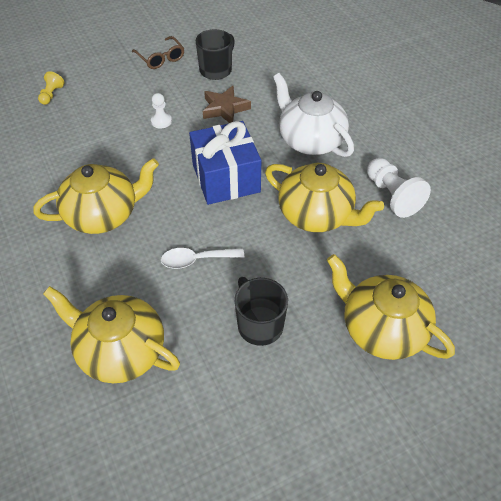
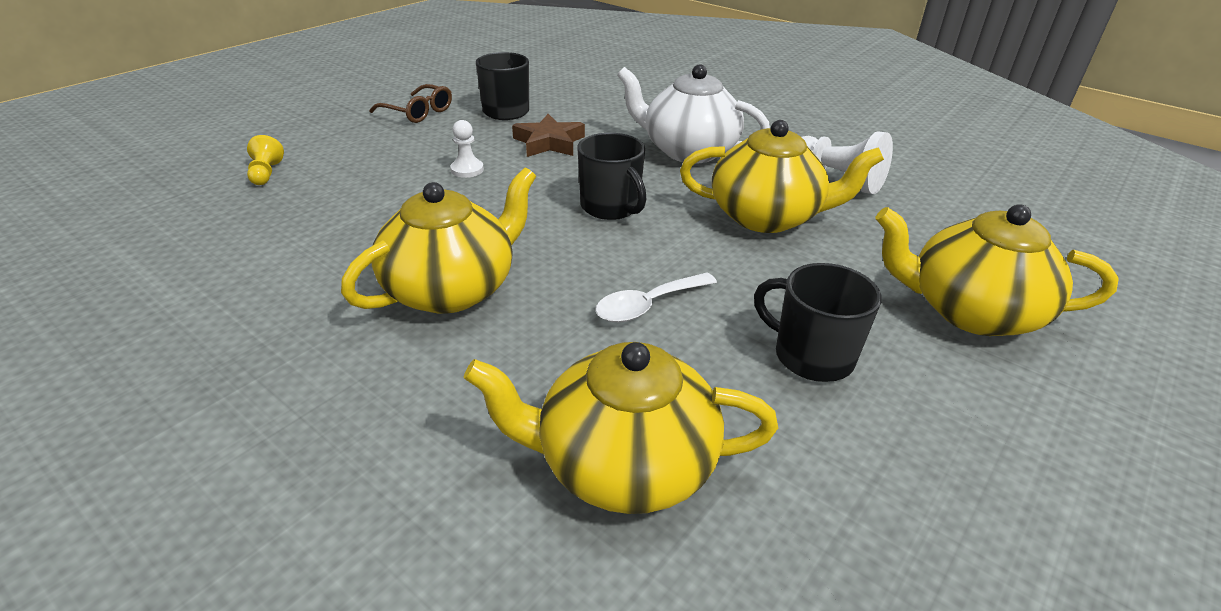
camera: 25 degrees left, 15 degrees down
(226, 178) = (611, 207): blue gift -> black mug

